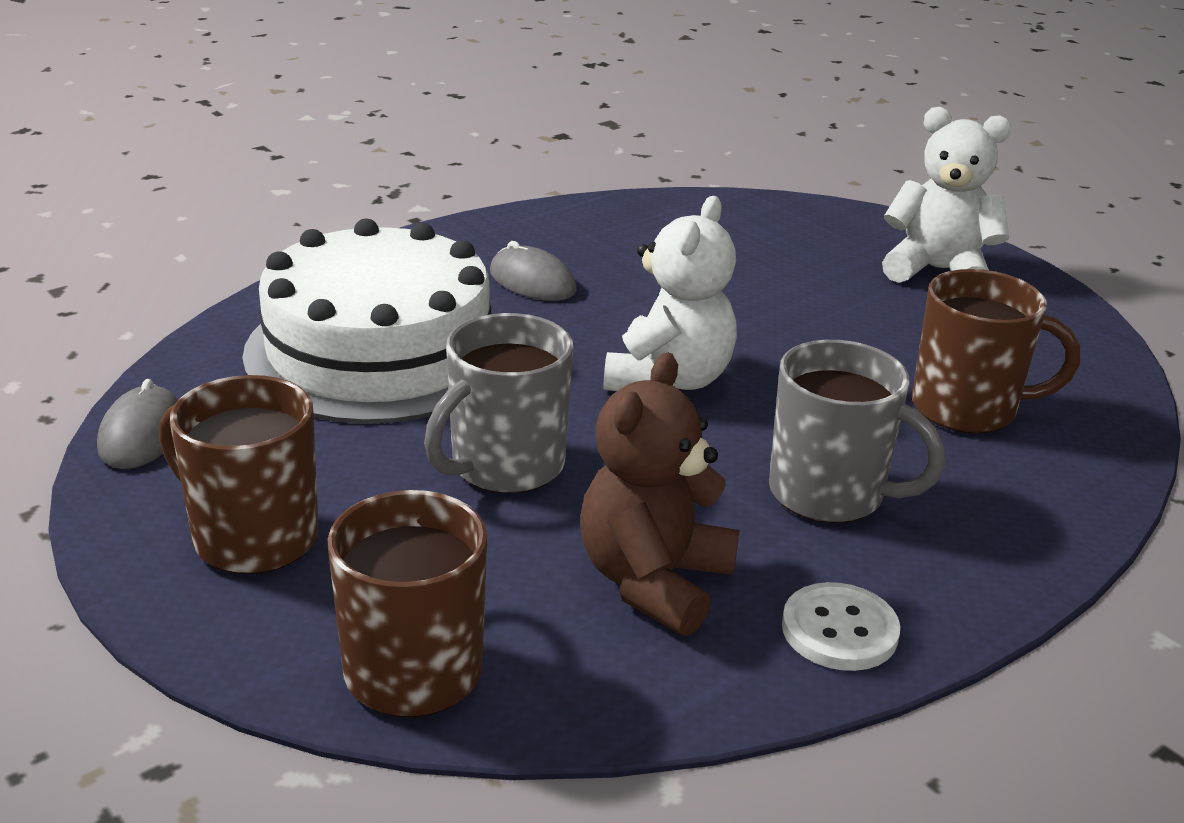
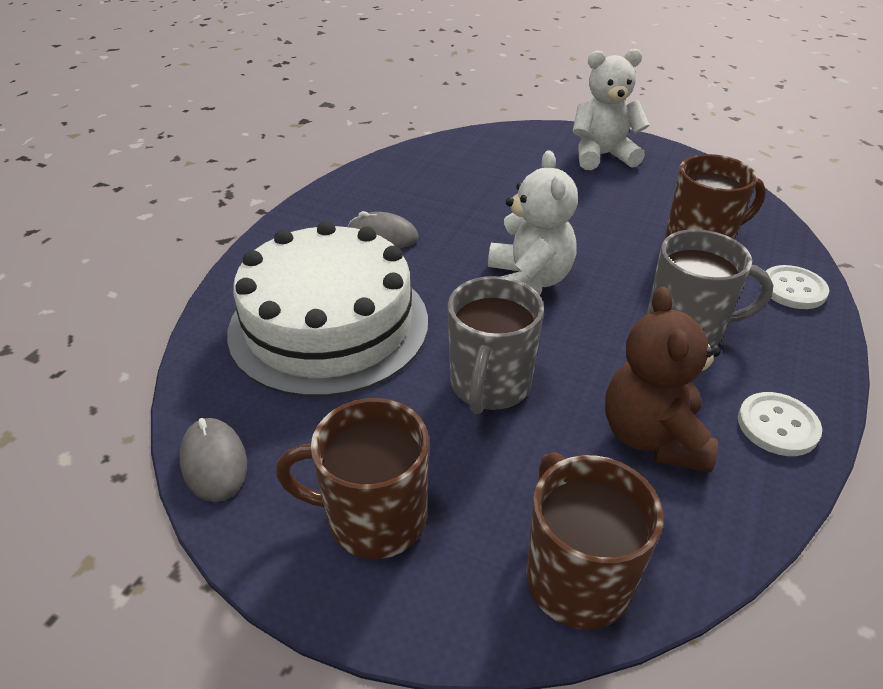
camera: 25 degrees left, 10 degrees up
(1052, 500) = (793, 289): none -> white button

